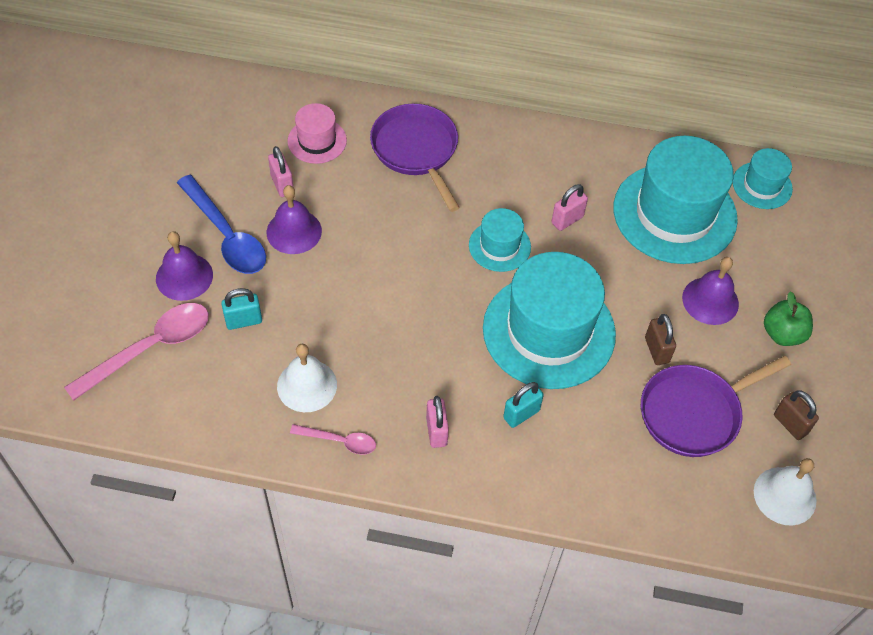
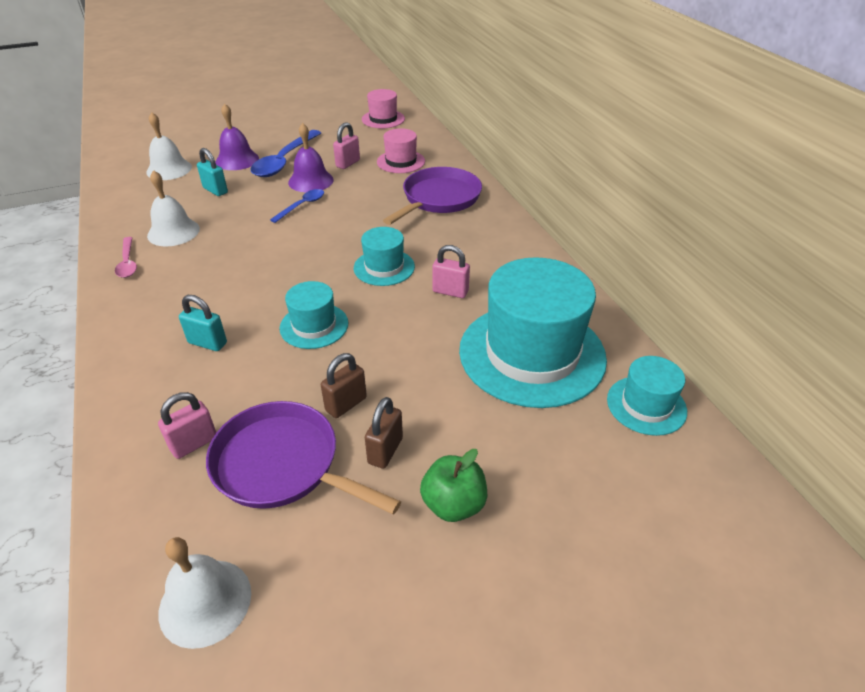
camera: 60 degrees right, 15 degrees down
(150, 348) = (169, 169): pink spoon -> white bell
(201, 106) = (383, 119): none -> pink hat
(341, 260) = (302, 206): none -> blue spoon
(436, 431) = (162, 304): pink padlock -> pink padlock (194, 443)
(549, 331) = (314, 326): turquoise hat -> turquoise hat, size x0.49
(710, 300) = (445, 421): purple bell -> none
(790, 424) = (321, 565): brown padlock -> brown padlock (385, 451)

